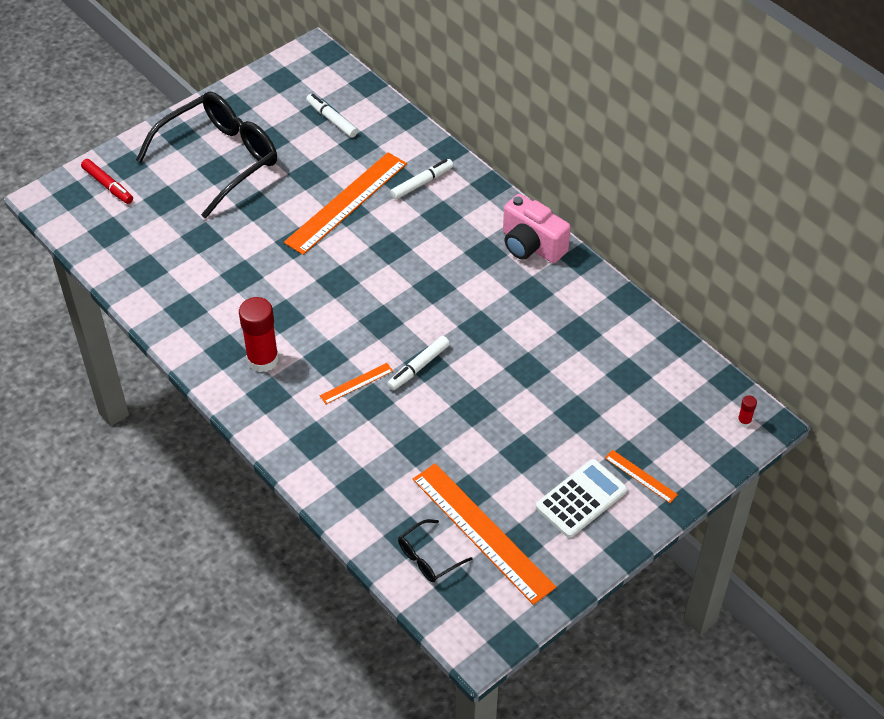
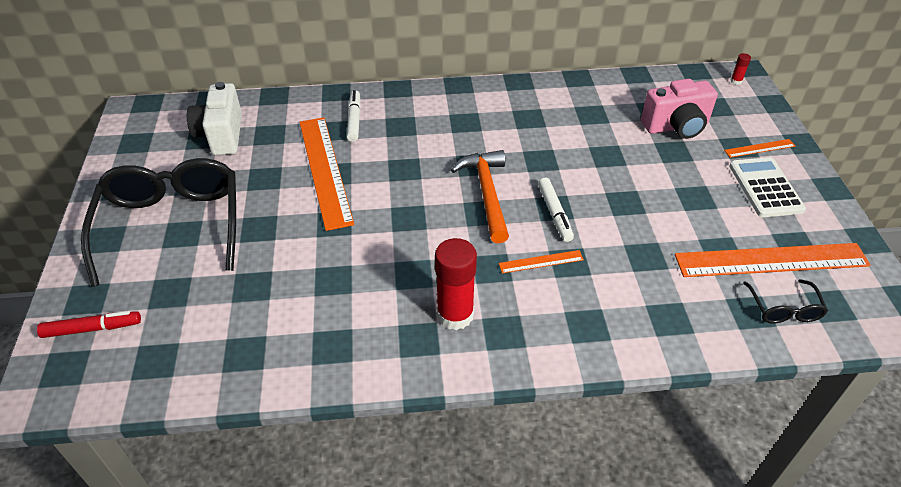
camera: 55 degrees left, 5 degrees down
(332, 119) = (221, 135): white marker -> white camera
(356, 383) = (541, 261): orange ruler -> orange ruler turned 75 degrees clockwise
(405, 313) = (486, 194): none -> orange hammer
(531, 245) = (481, 97): pink camera -> pink camera (676, 127)

